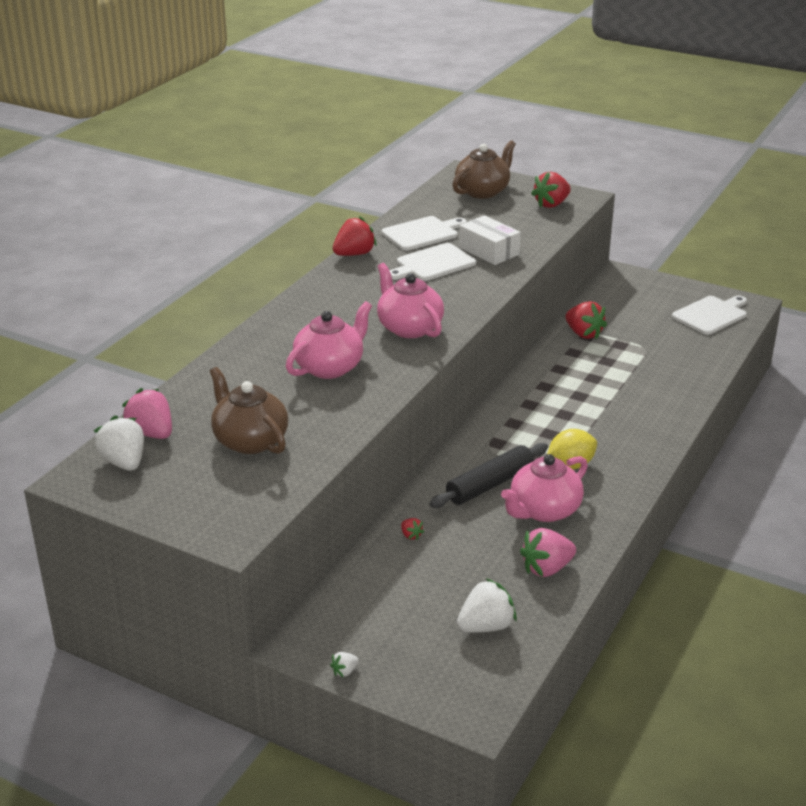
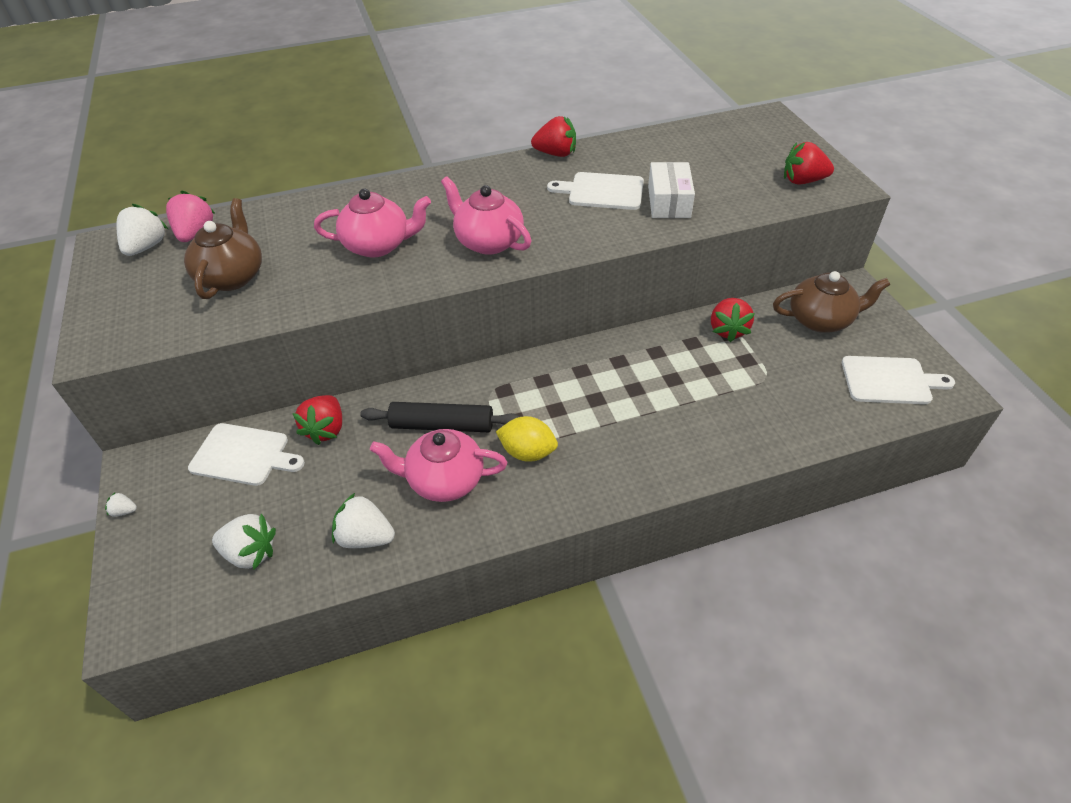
camera: 45 degrees right, 15 degrees up
(409, 328) = (488, 242): pink teapot -> pink teapot turned 60 degrees counterclockwise
(411, 535) = (326, 429): red strawberry -> red strawberry, size x2.14
(422, 233) = (639, 159): white cutting board -> white cutting board (243, 455)
(483, 191) = (756, 141): brown teapot -> brown teapot (821, 320)
(546, 568) = (365, 537): pink strawberry -> white strawberry

